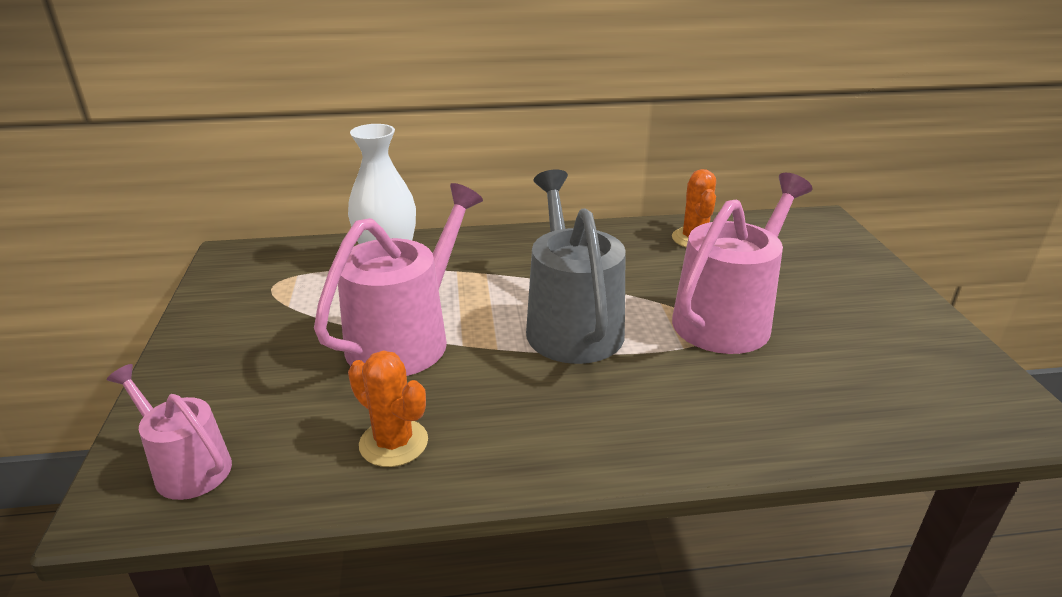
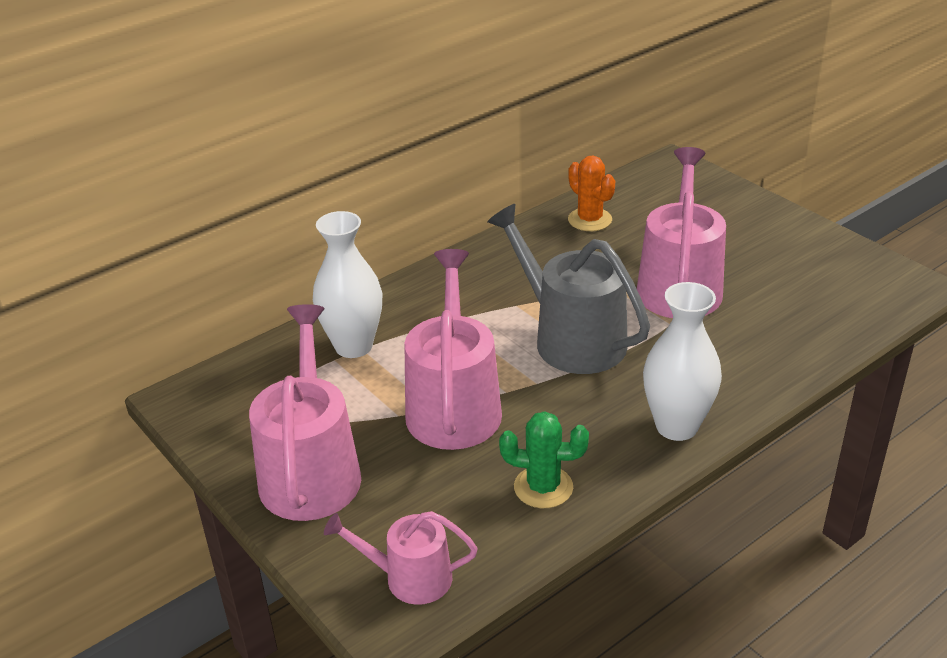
camera: 30 degrees left, 5 degrees up
(238, 341) = (310, 471): none -> pink watering can
(393, 443) = (543, 487): orange cactus -> green cactus
(587, 446) = (676, 426): none -> white vase

